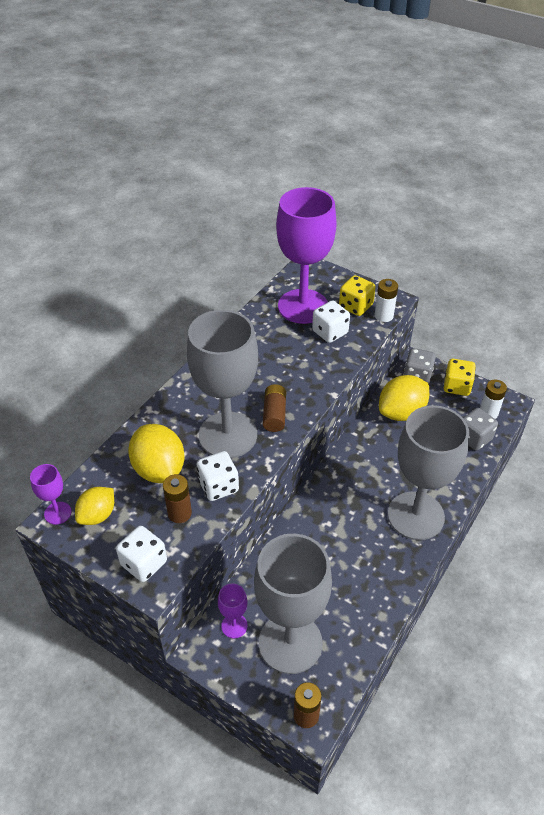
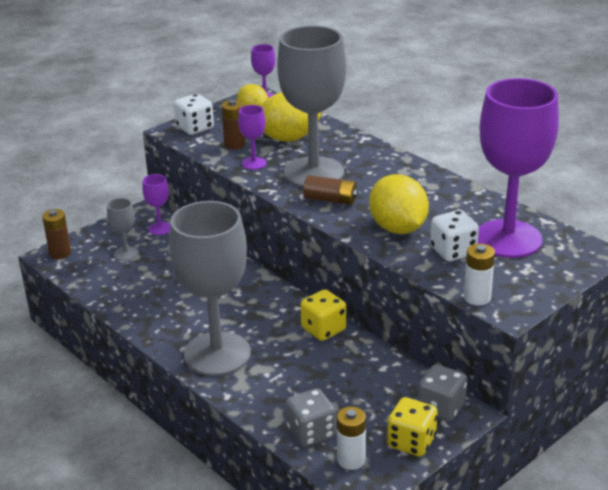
camera: 105 degrees right, 15 degrees down
(218, 486) = (254, 163): white dice -> purple goblet
(290, 643) = (126, 254): grey goblet -> grey goblet, size x0.42
(355, 306) = (501, 278): yellow dice -> yellow dice (323, 329)
(401, 412) = (377, 377): yellow lemon -> yellow lemon (398, 228)

